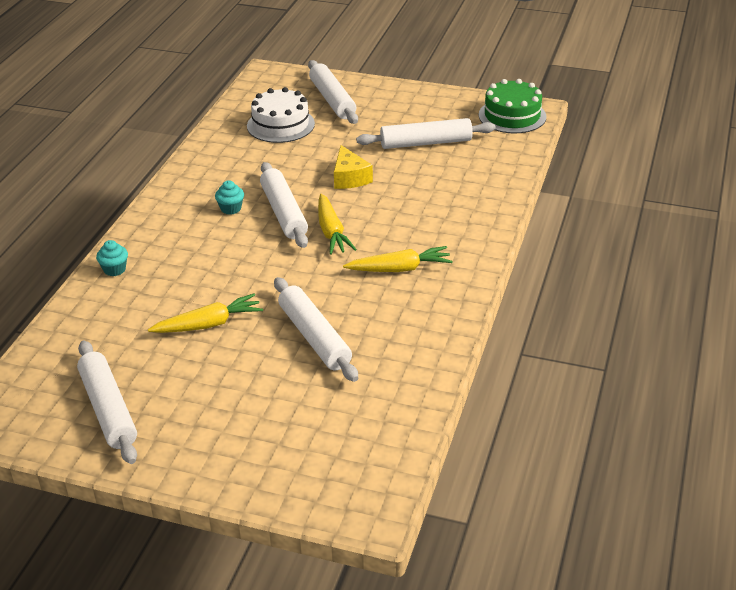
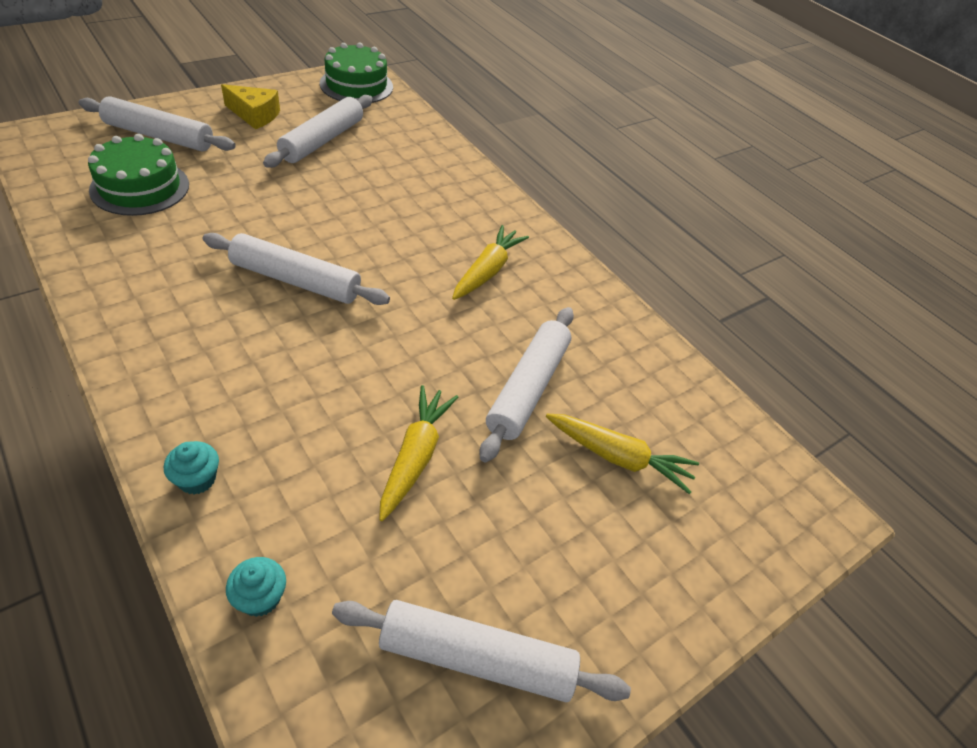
camera: 60 degrees left, 10 degrees up
(231, 209) = (229, 310): turquoise cupcake -> turquoise cupcake (260, 598)
(280, 125) = (140, 187): white cake -> green cake
(314, 337) = (528, 388): white rolling pin -> white rolling pin turned 75 degrees counterclockwise
(331, 232) = (374, 272): yellow carrot -> yellow carrot (618, 457)
(349, 178) = (305, 208): yellow cheese -> yellow cheese (255, 115)

